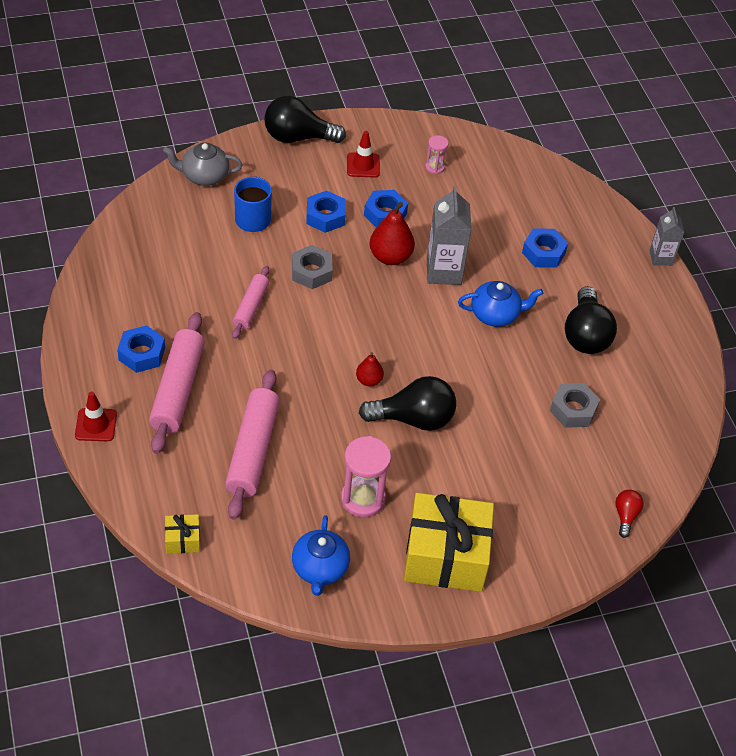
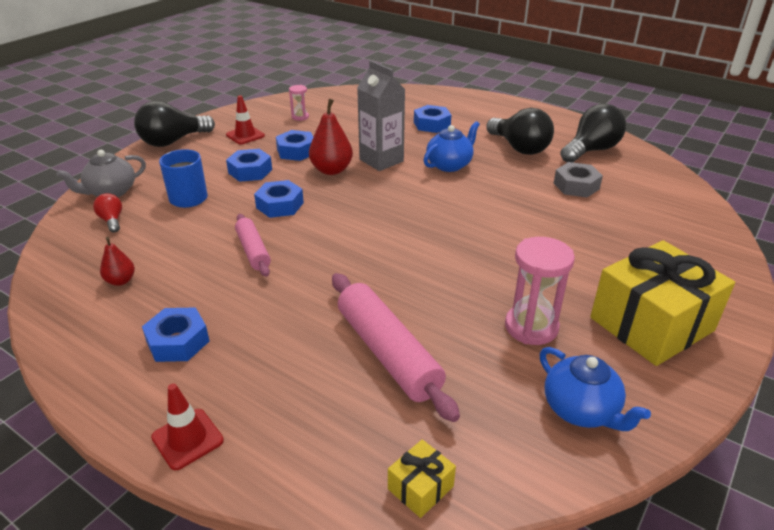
camera: 35 degrees left, 15 degrees down
(177, 389) = (251, 349): pink rolling pin -> none
(311, 272) = (280, 205): grey nut -> blue nut
(369, 380) = (417, 245): red pear -> red pear (121, 281)
(413, 419) = (486, 249): black light bulb -> black light bulb (591, 150)
(625, 516) = (703, 221): red light bulb -> red light bulb (112, 220)
(661, 258) = (501, 99): grey carton -> none

